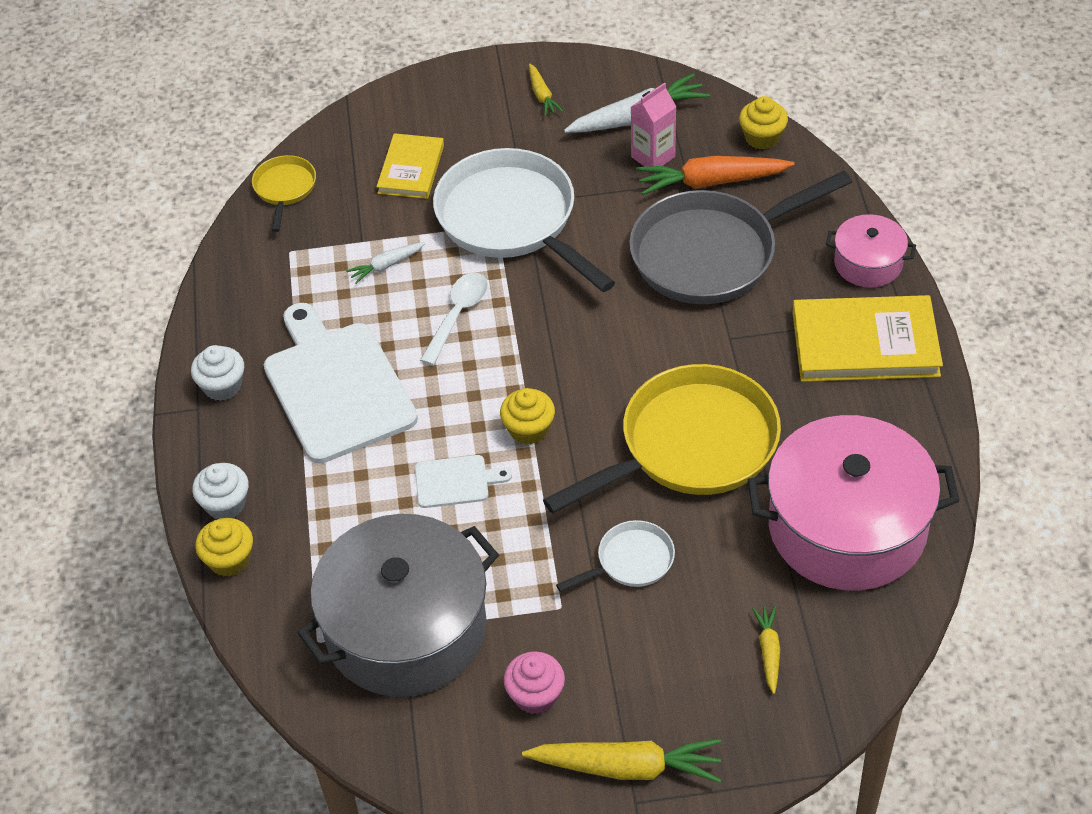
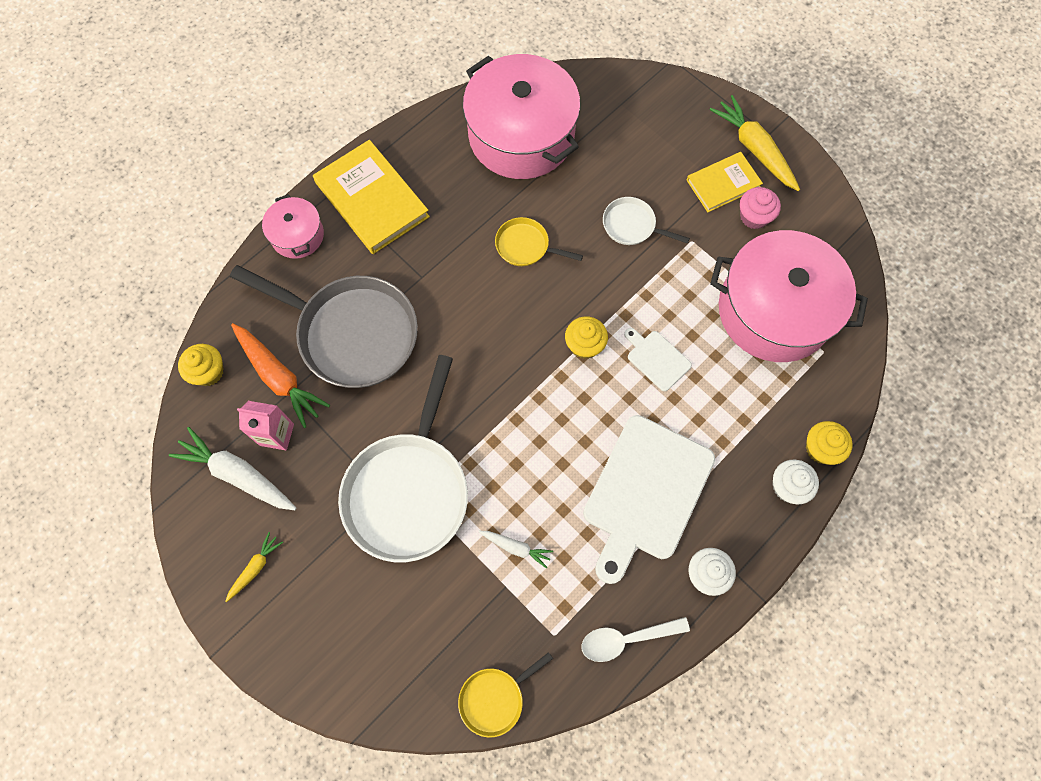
camera: 130 degrees left, 20 degrees up
(406, 628) = (774, 311): grey pot -> pink pot
(411, 169) = (405, 610): yellow book -> yellow book (723, 184)
(457, 315) = (525, 460): white spoon -> white spoon (626, 639)
(690, 446) = (526, 246): yellow pan -> yellow pan, size x0.47
(768, 652) = (632, 127): yellow carrot -> none

